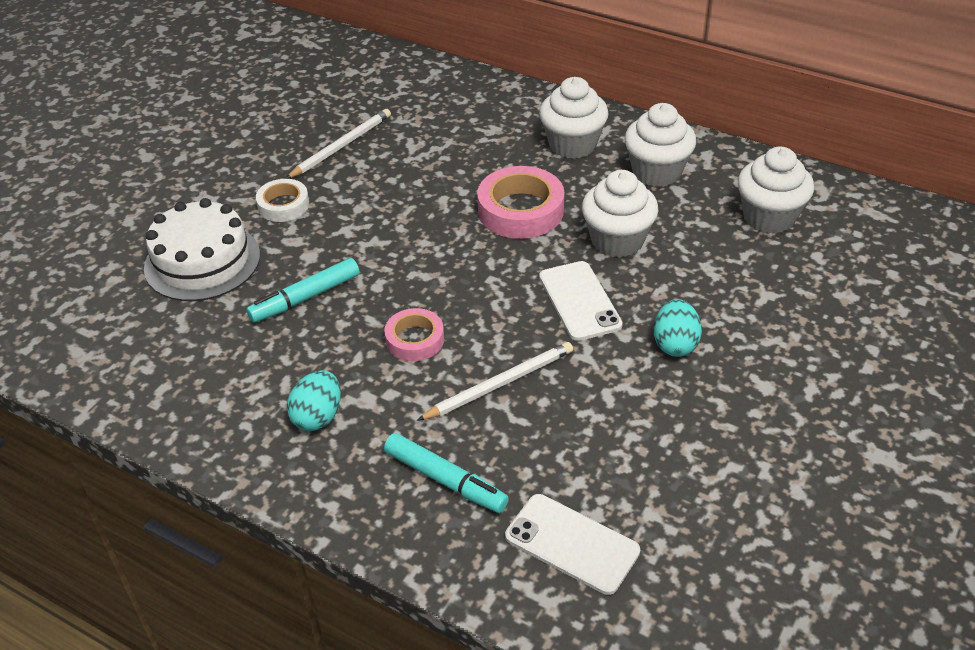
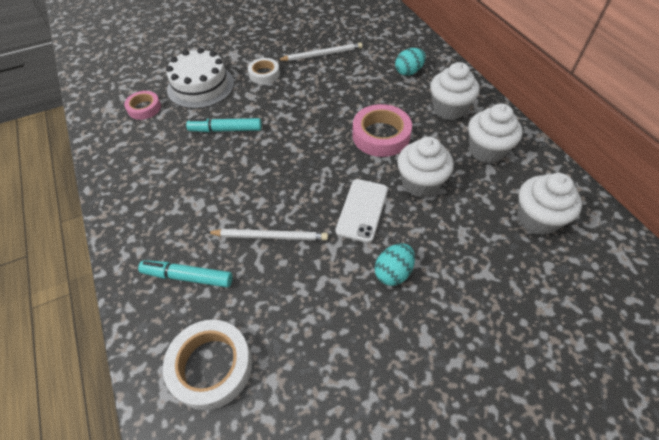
camera: 35 degrees right, 10 degrees up
(318, 416) = (167, 200): turquoise egg -> turquoise egg (408, 72)
(415, 340) = (253, 183): pink tape -> pink tape (144, 108)
(445, 479) = (188, 277): turquoise marker -> turquoise marker turned 120 degrees clockwise
(572, 544) = (211, 366): white phone -> white tape

